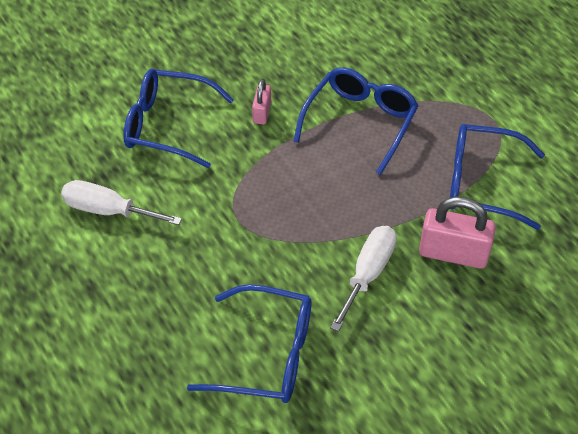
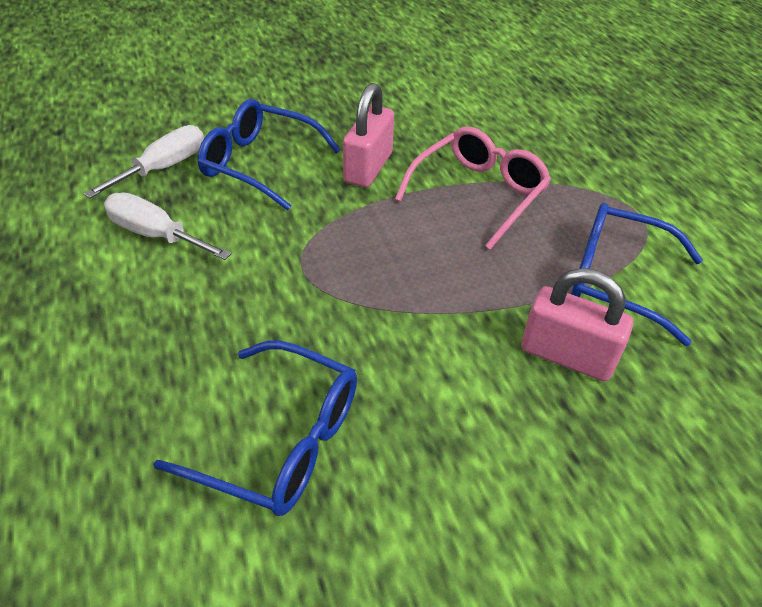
camera: 10 degrees right, 5 degrees down
(262, 113) = (368, 167): pink padlock -> pink padlock, size x1.81
(359, 123) = (477, 194): blue glasses -> pink glasses
(368, 274) = (447, 360): white screwdriver -> white screwdriver (163, 168)

